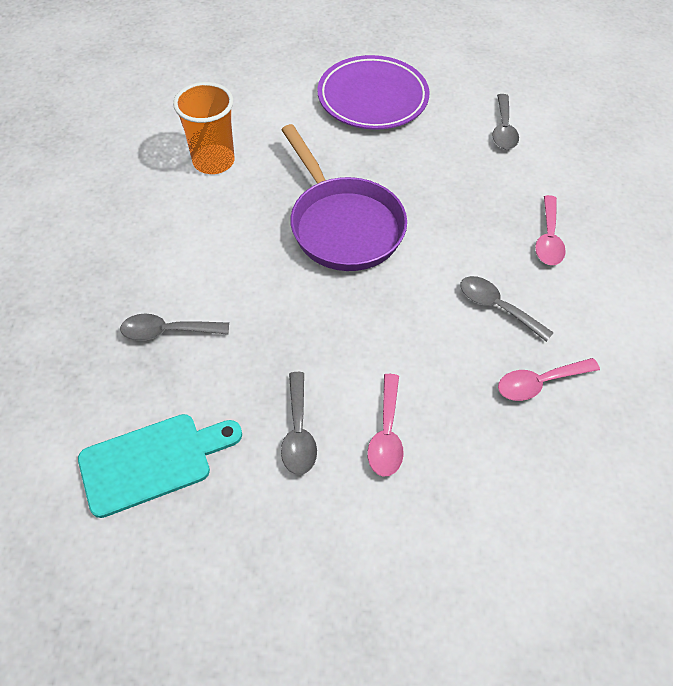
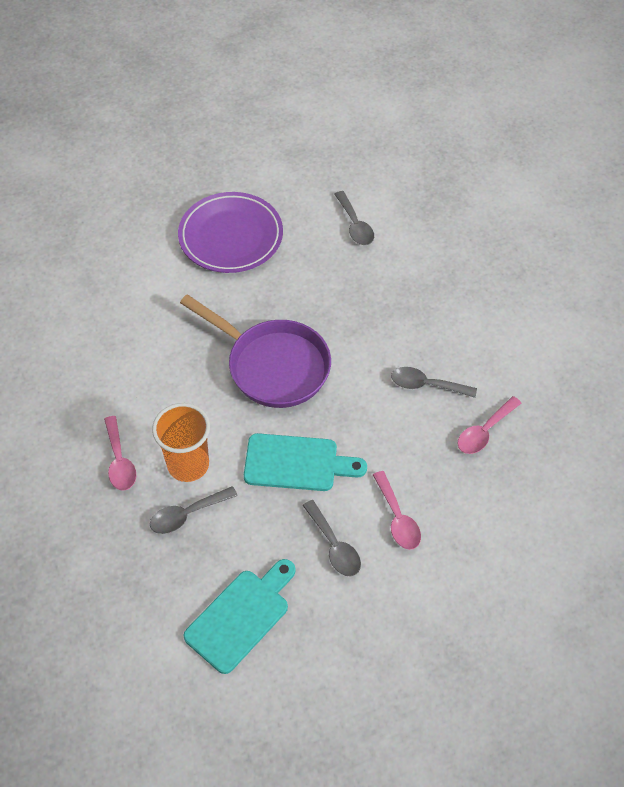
camera: 25 degrees left, 0 degrees up
(213, 161) = (130, 352): orange cup -> orange cup (188, 465)
(310, 328) = (297, 463): none -> turquoise cutting board
(548, 239) = (437, 311): pink spoon -> pink spoon (119, 461)

